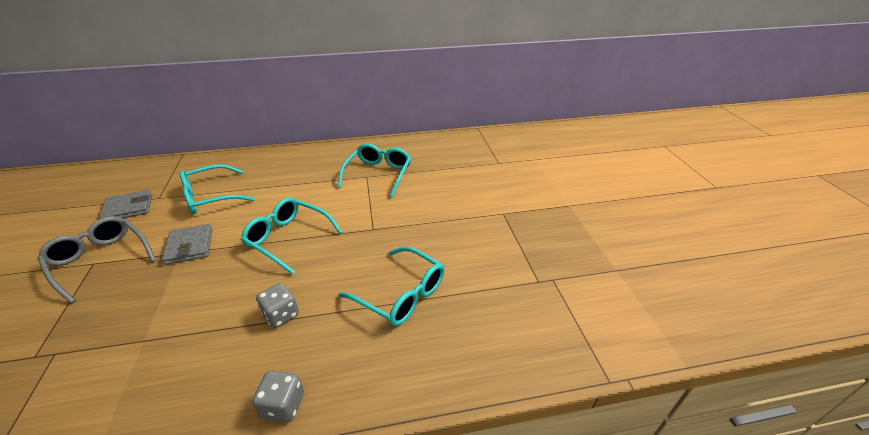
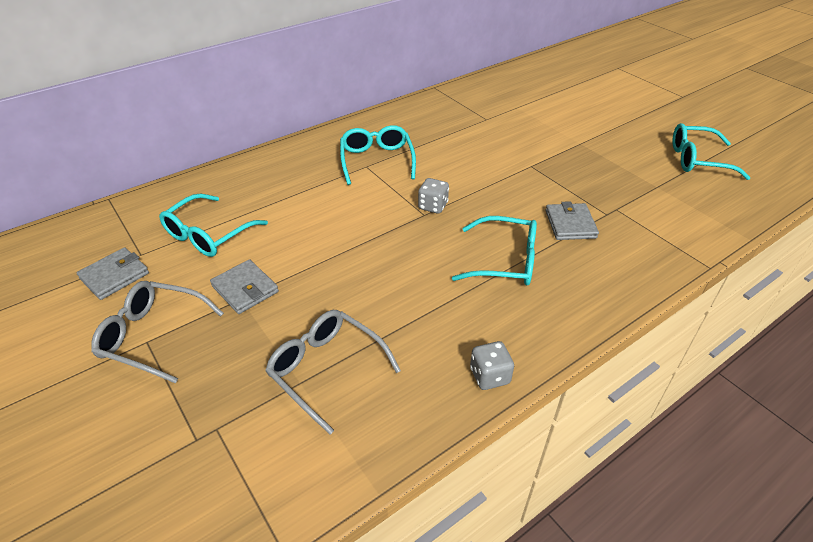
camera: 25 degrees left, 5 degrees up
(171, 337) = (326, 369): none -> grey glasses
(281, 315) = (414, 314): grey dice -> grey dice (433, 206)
(288, 238) = (347, 249): turquoise glasses -> turquoise glasses (697, 160)
(493, 279) = (570, 224): none -> grey wallet

